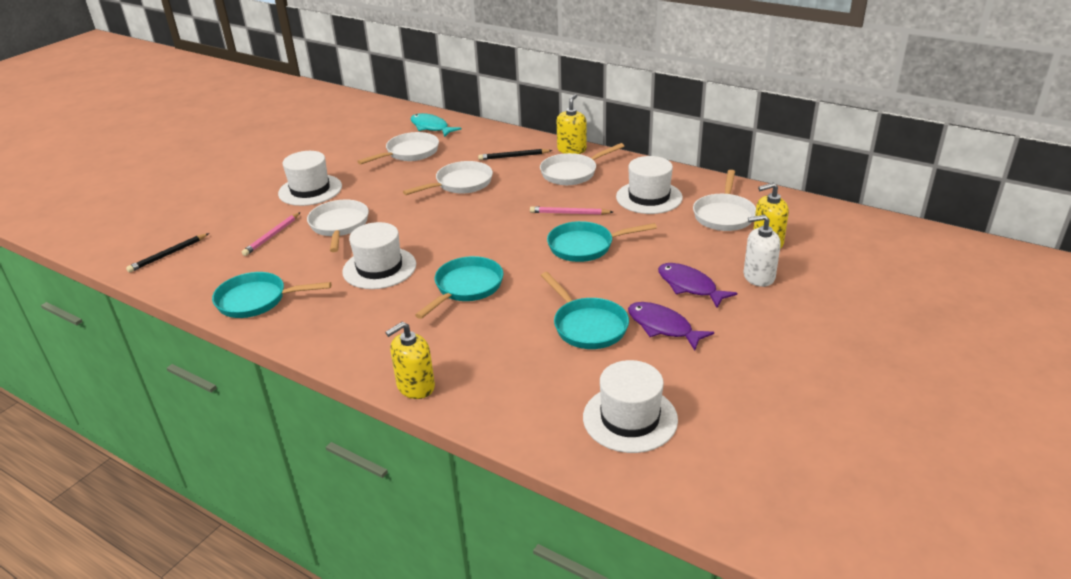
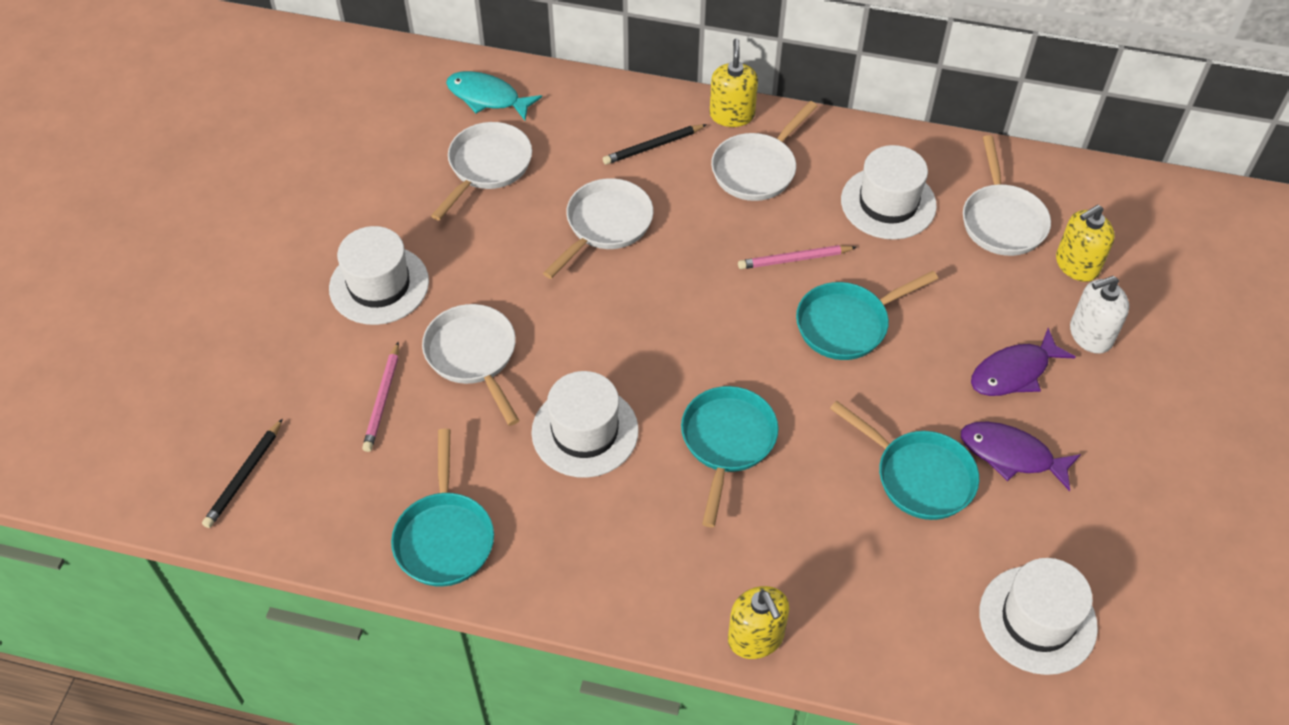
camera: 20 degrees left, 20 degrees up
(256, 300) = (445, 537): turquoise pan -> turquoise pan turned 75 degrees counterclockwise
(415, 386) = (756, 637): yellow soap dispenser -> yellow soap dispenser turned 60 degrees counterclockwise
(689, 286) = (1013, 372): purple fish -> purple fish turned 60 degrees counterclockwise

